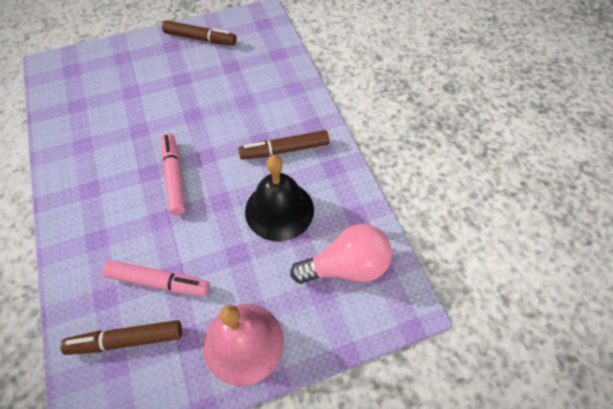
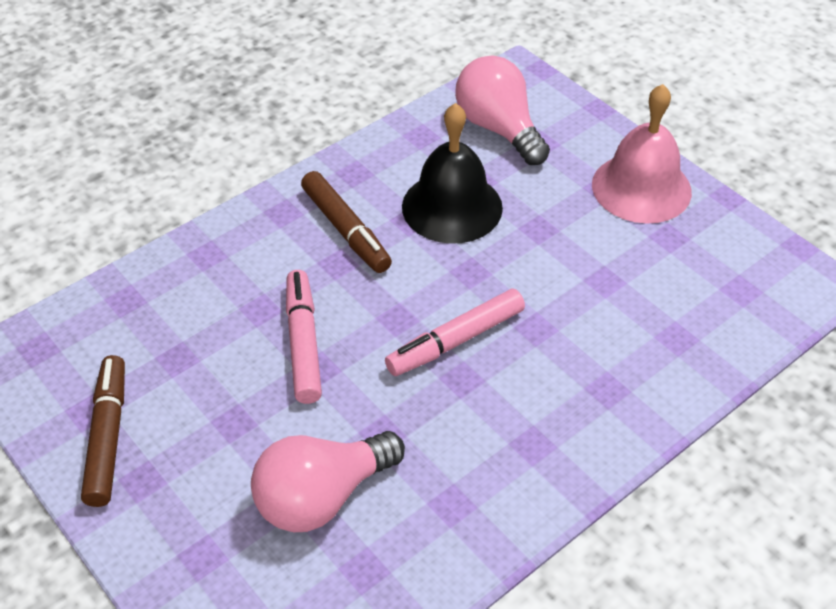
camera: 110 degrees left, 10 degrees down
(121, 99) = (322, 497): none -> pink light bulb
(127, 340) = (709, 290): brown marker -> none
(158, 281) = (622, 291): pink marker -> pink marker (303, 343)

